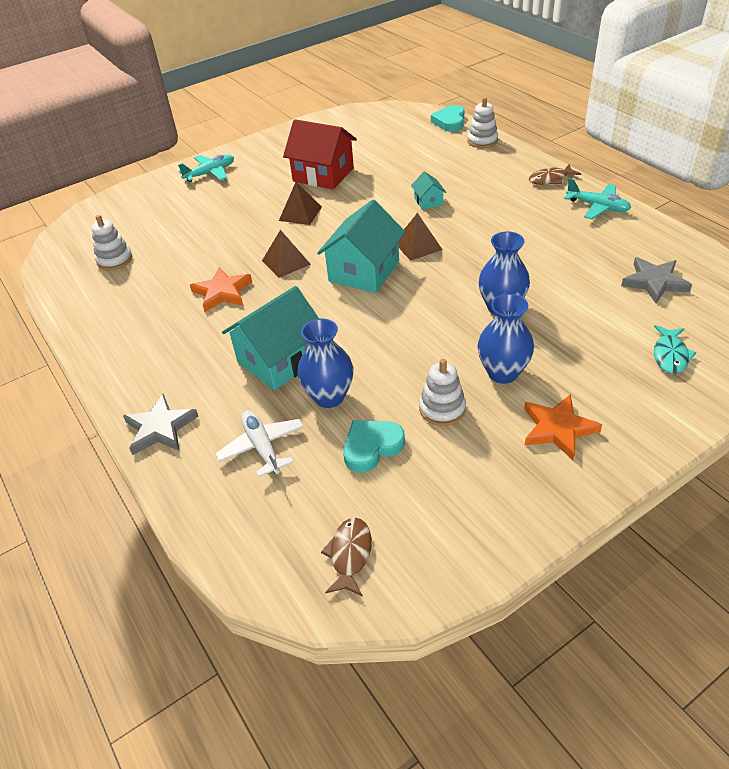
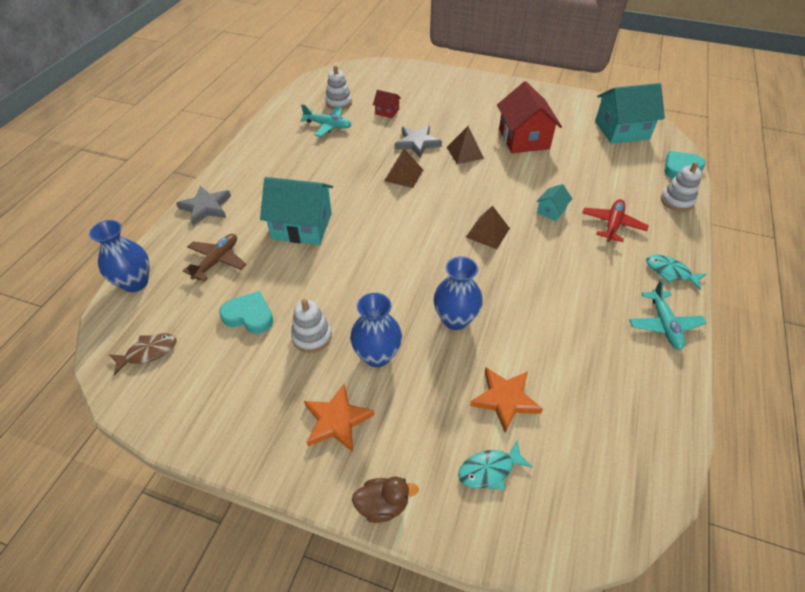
camera: 50 degrees right, 5 degrees up
(176, 234) = (387, 111): none -> red house
(210, 173) = (466, 88): turquoise plane -> turquoise plane (328, 126)
(222, 292) = (347, 164): orange star -> orange star (505, 399)
(262, 447) = (217, 261): white plane -> brown plane
(329, 396) = (283, 269): blue vase -> blue vase (135, 283)
(364, 271) = (429, 219): turquoise house -> turquoise house (621, 130)
(476, 180) = (612, 225): none -> red plane
(550, 179) = (670, 272): brown fish -> turquoise fish
(654, 282) = (588, 416): grey star -> grey star (417, 143)
(666, 433) = (383, 505): none -> brown duck

